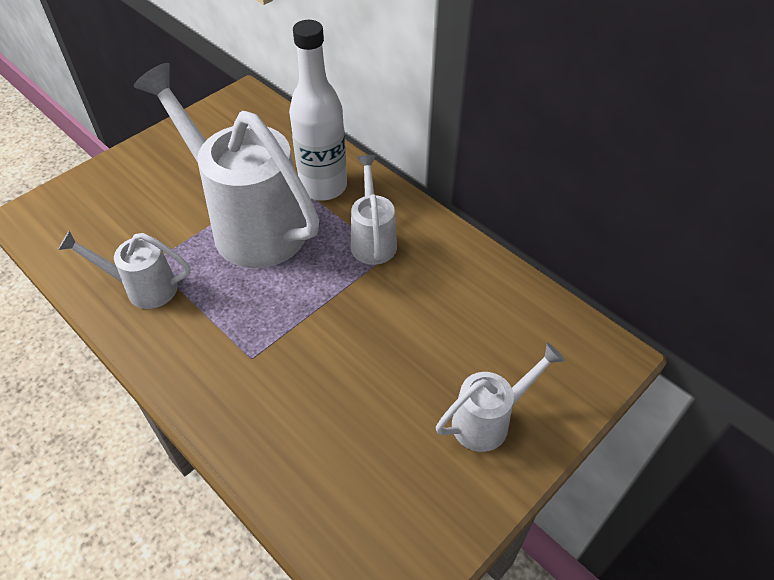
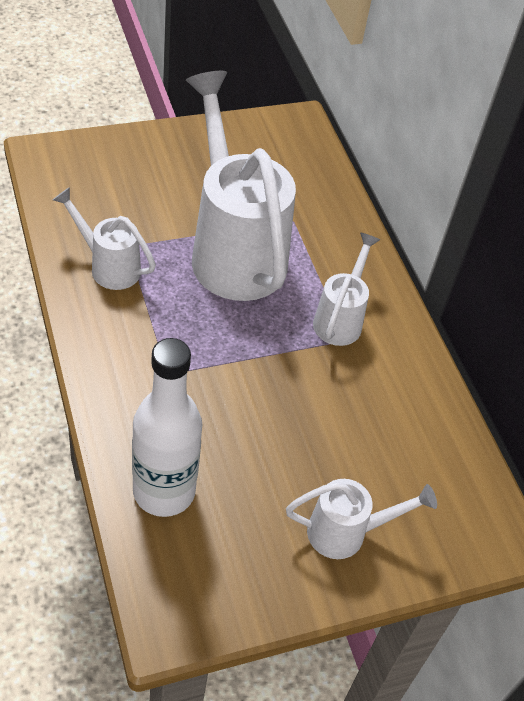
camera: 20 degrees right, 0 degrees up
(323, 187) = (323, 246): white bottle -> white bottle (164, 491)

